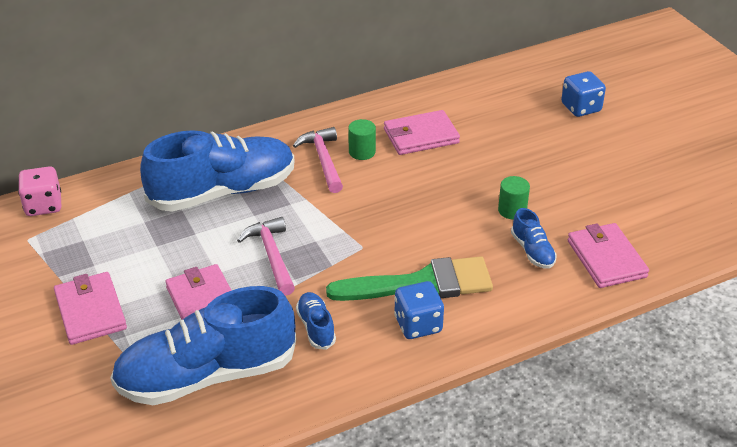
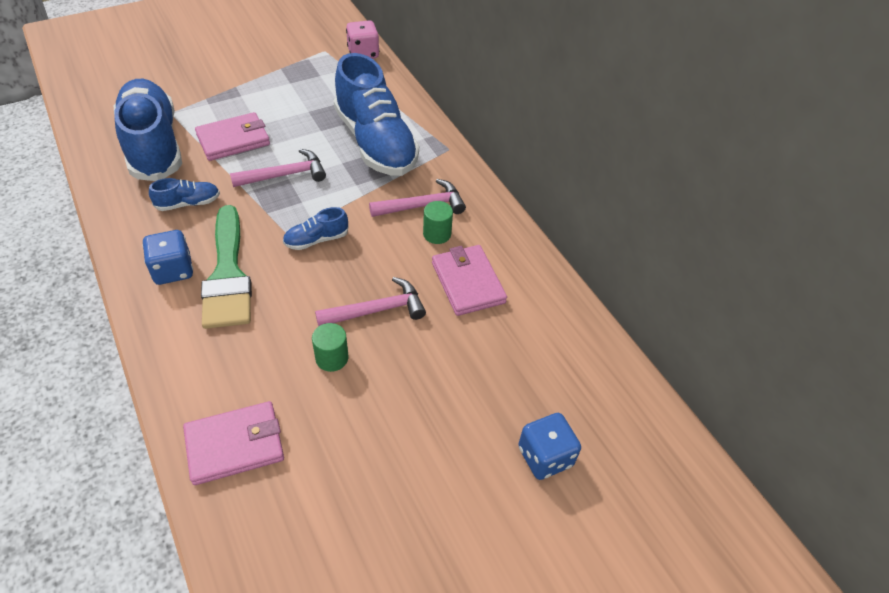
camera: 85 degrees right, 10 degrees up
(90, 311) = (238, 85): pink wallet -> none
(457, 186) = (377, 310): none -> pink hammer
(532, 251) = (260, 371): blue shoe -> blue shoe (316, 240)

